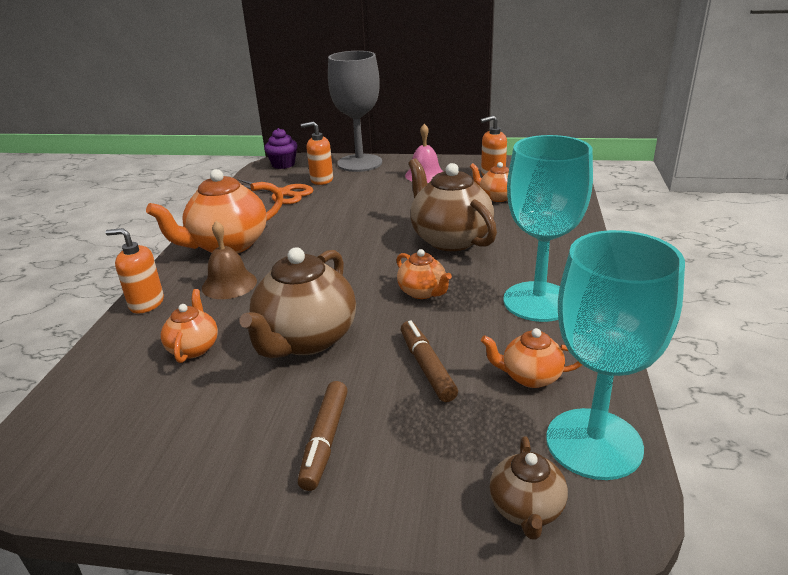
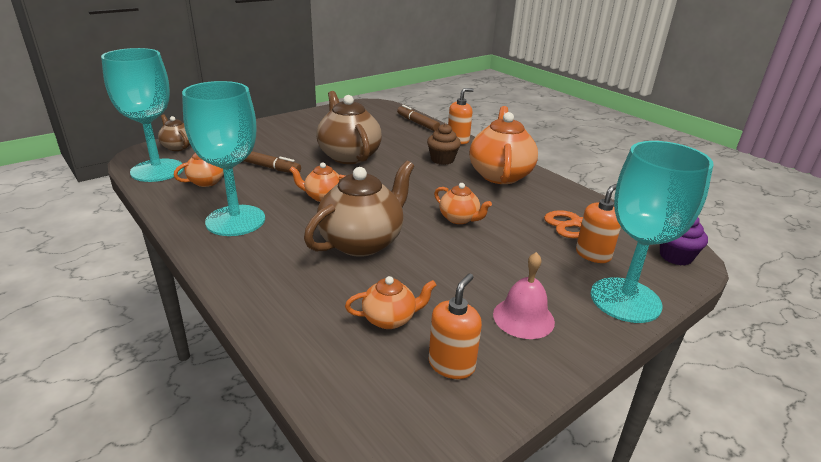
camera: 130 degrees right, 0 degrees up
(194, 348) = (393, 137): orange teapot -> orange teapot (459, 219)
(229, 284) = (442, 159): brown bell -> brown cupcake
(325, 441) = (281, 136): brown marker -> brown marker (417, 123)
(359, 163) = (625, 300): grey goblet -> turquoise goblet
(450, 239) = (362, 242): brown teapot -> brown teapot turned 60 degrees counterclockwise

